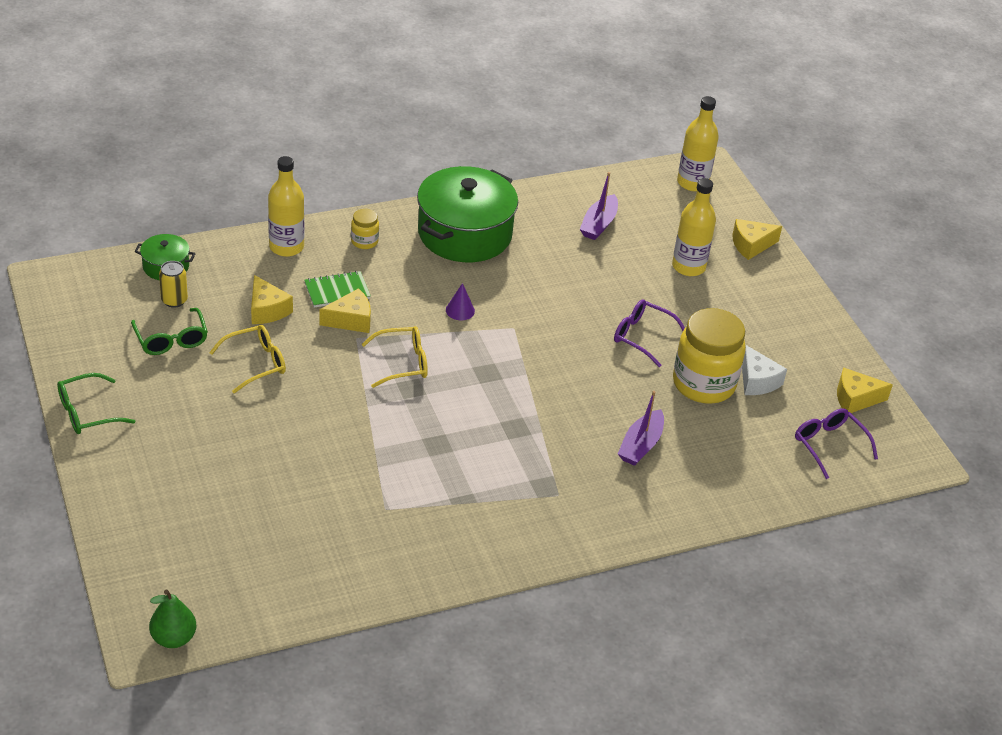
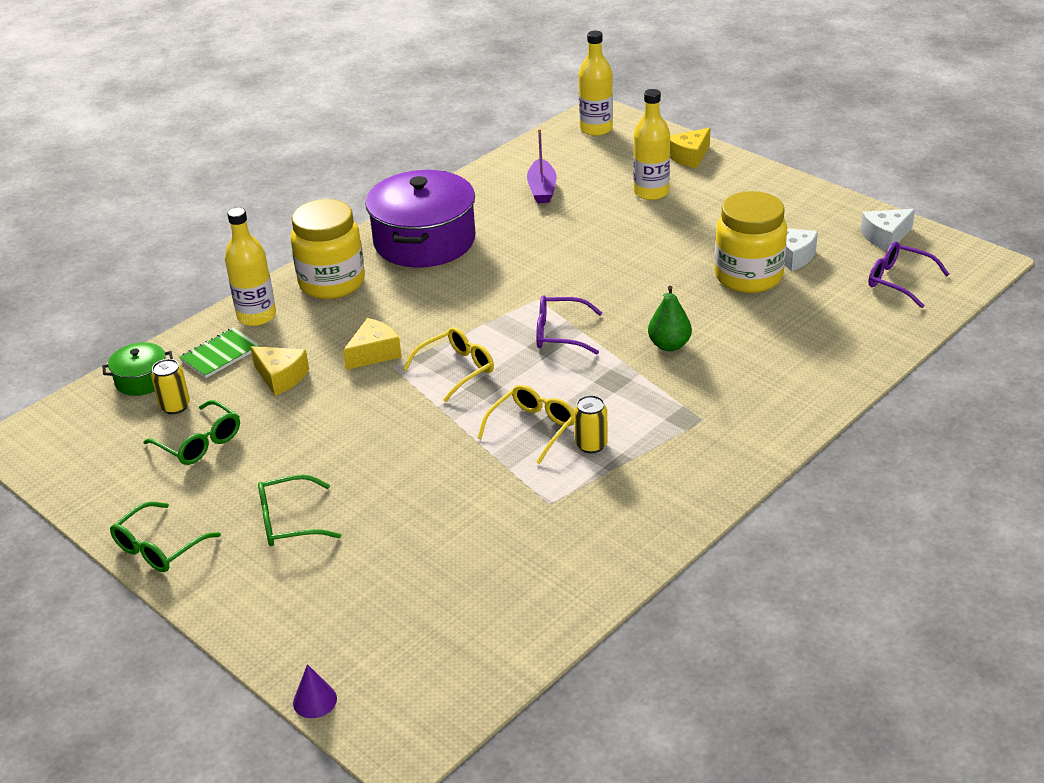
camera: 20 degrees left, 5 degrees down
(174, 638) = (430, 726): green pear -> green pear (669, 345)
(189, 434) = (289, 521): none -> green glasses
(256, 363) = (308, 428): yellow glasses -> yellow glasses (533, 428)
(337, 291) = (339, 334): green notebook -> green notebook (220, 355)
(364, 241) = (332, 283): yellow jar -> yellow jar, size x2.19
(455, 475) = (591, 445): none -> yellow can
(460, 310) = (474, 304): purple cone -> purple cone (315, 700)
(465, 234) = (424, 241): green pot -> purple pot
(640, 445) = (739, 348): purple boat -> none
(642, 336) = (660, 261): purple glasses -> purple glasses (559, 333)
(855, 399) = (885, 237): yellow cheese -> white cheese

